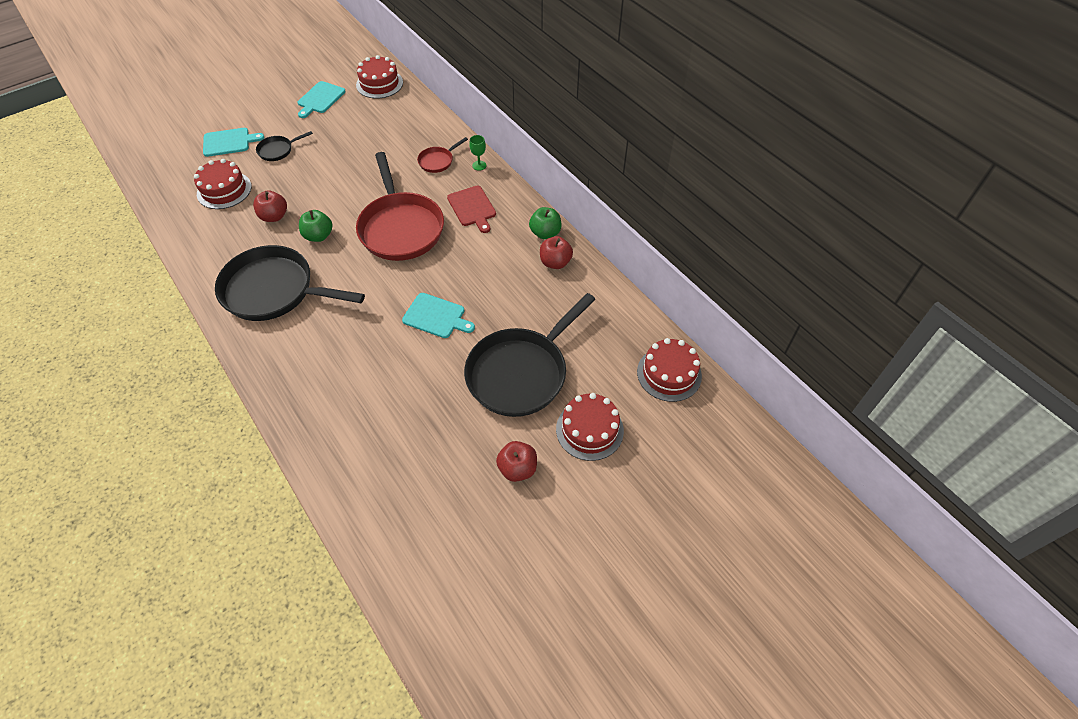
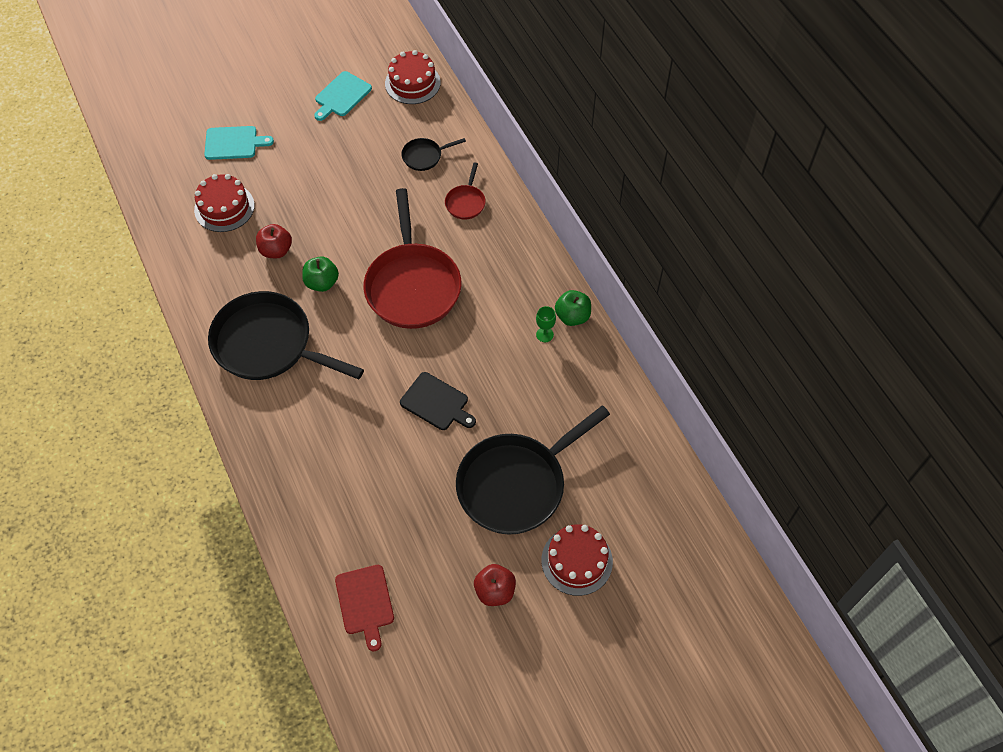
camera: 10 degrees right, 5 degrees up
(278, 150) = (287, 162): black pan -> black pan (425, 156)
(436, 316) = (436, 403): turquoise cutting board -> black cutting board
(438, 161) = (466, 202): red pan -> red pan turned 45 degrees counterclockwise
(472, 208) = (496, 271): red cutting board -> red cutting board (365, 603)
(479, 165) = (512, 215): green goblet -> green goblet (544, 334)
(555, 262) = (577, 356): red apple -> none
(669, 374) = (674, 511): red cake -> none

